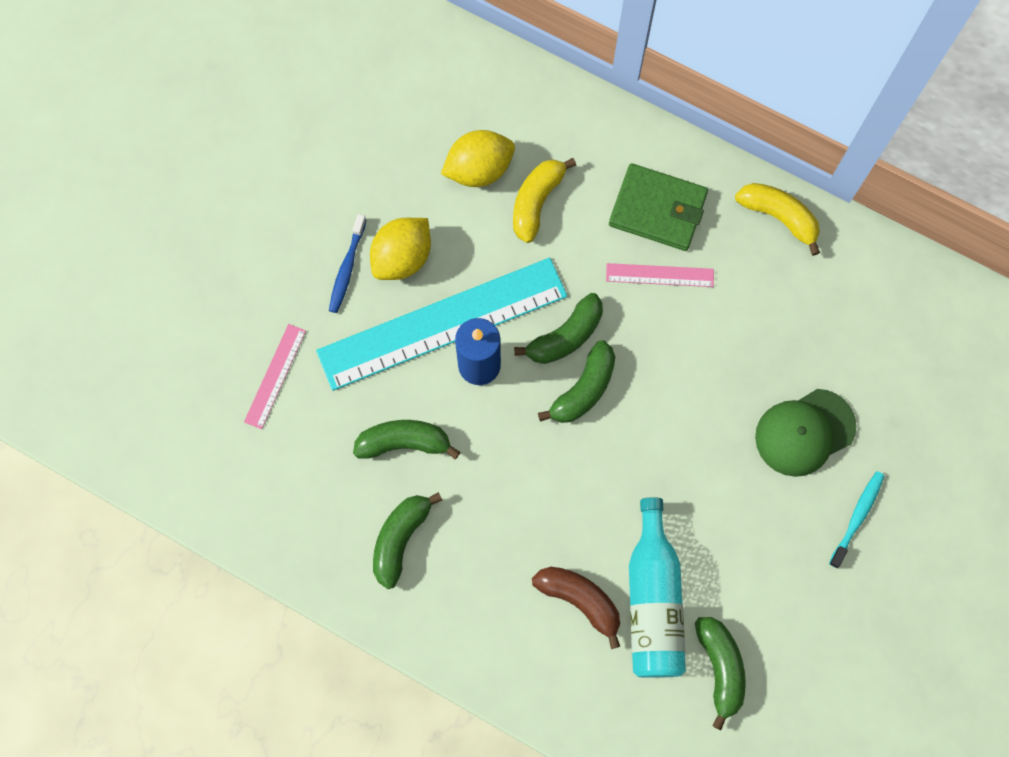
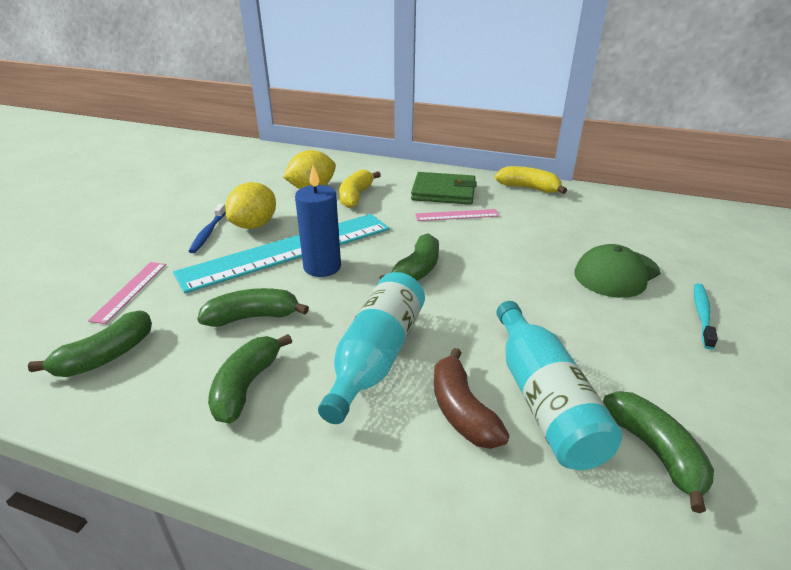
camera: 10 degrees left, 40 degrees down
(518, 521) = (376, 356): none -> turquoise bottle
(566, 336) = (393, 247): green banana -> green banana (106, 356)
(580, 600) = (462, 411): brown banana -> brown banana turned 135 degrees counterclockwise

